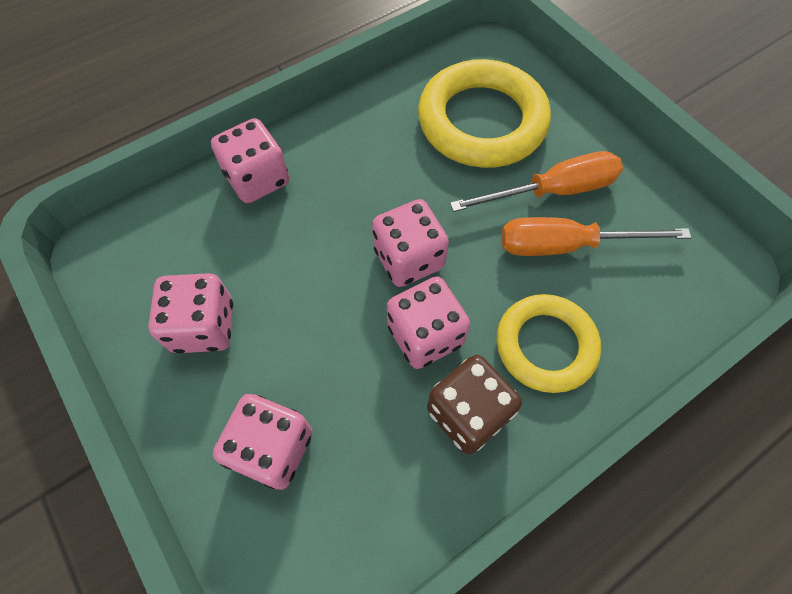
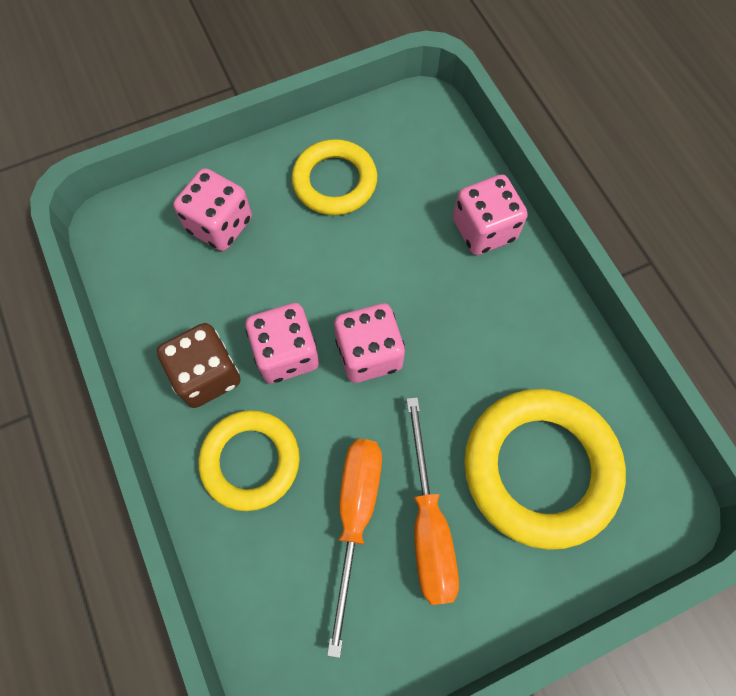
camera: 100 degrees right, 5 degrees up
(204, 326) = (334, 182): pink dice -> yellow ring

